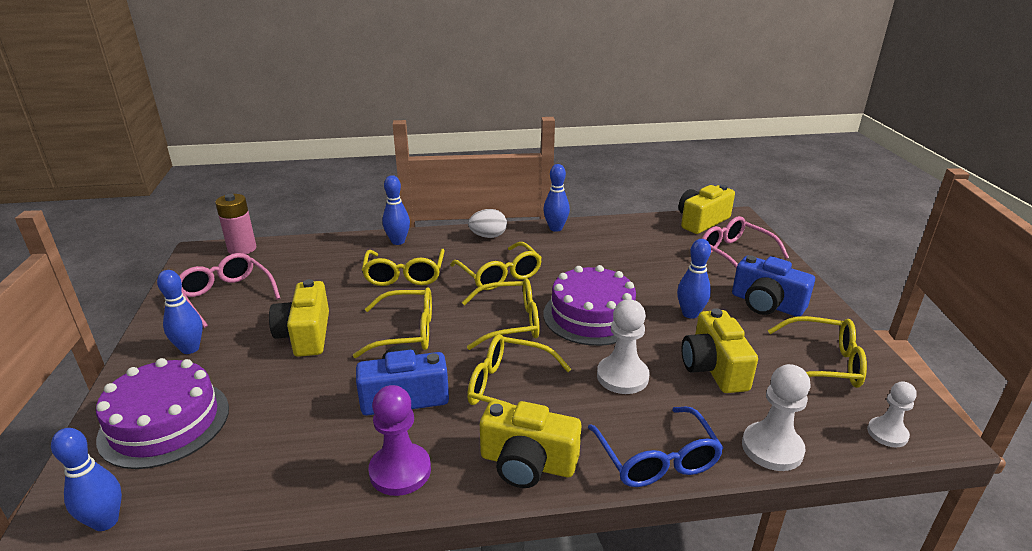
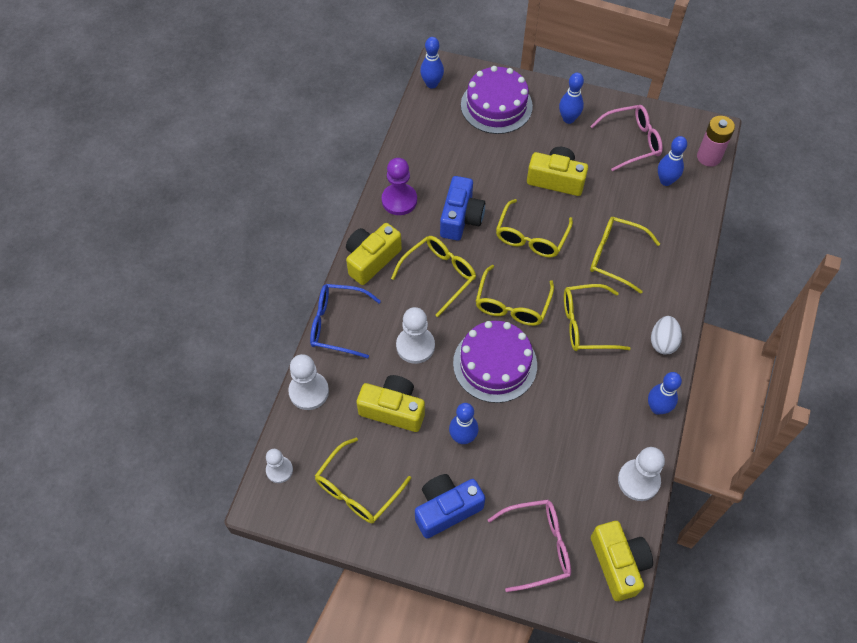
camera: 115 degrees right, 30 degrees up
(398, 241) = (680, 267): blue bowling pin -> blue bowling pin (666, 181)
(628, 225) = (638, 481): none -> white pawn

